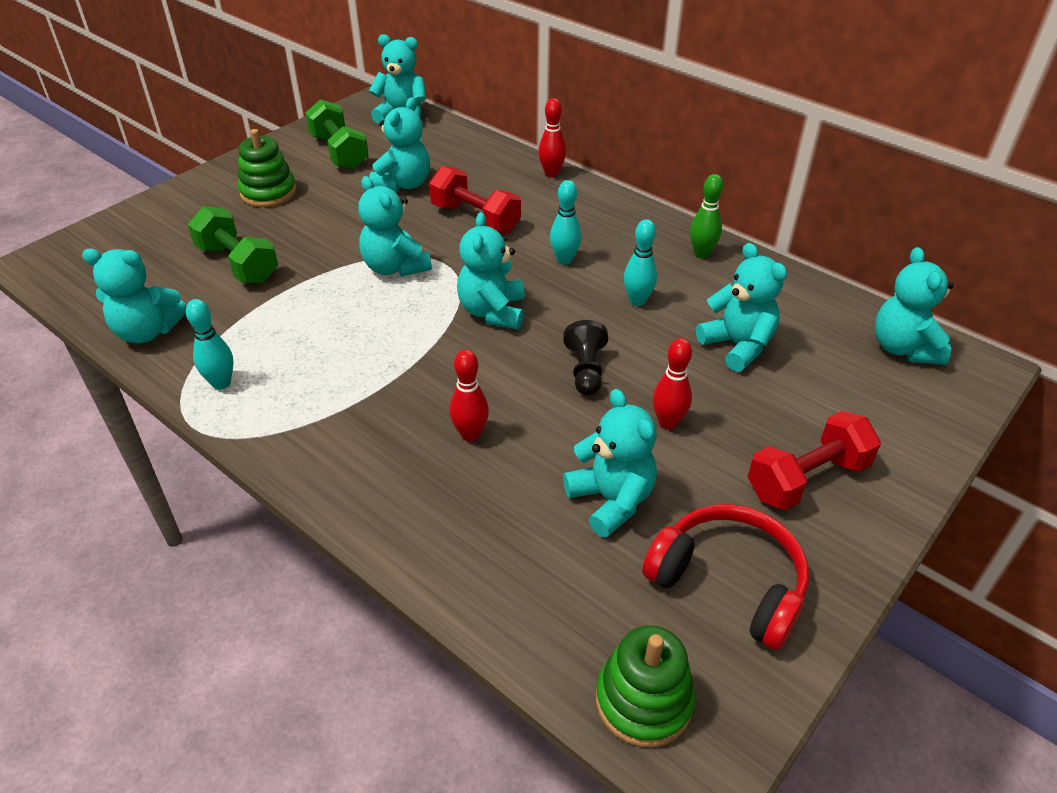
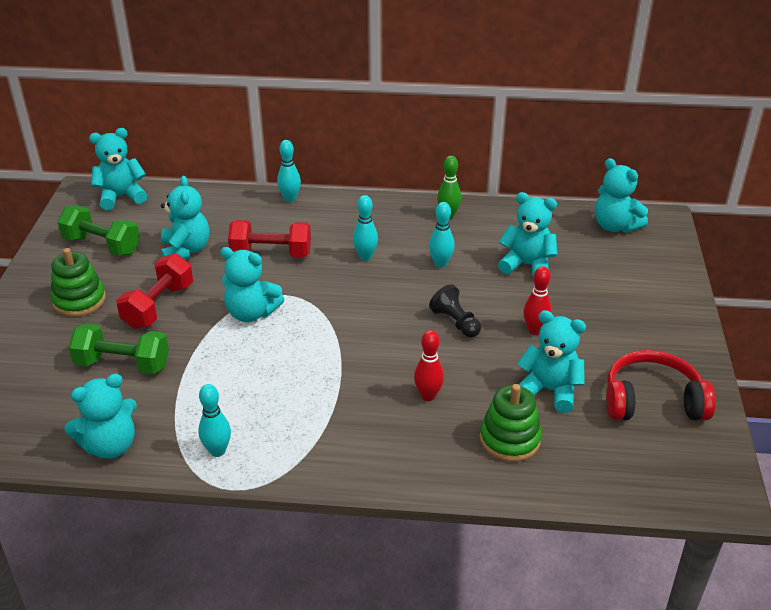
camera: 35 degrees left, 5 degrees down
(492, 312) = (356, 312): turquoise teddy bear -> none
(551, 173) = (290, 199): red bowling pin -> turquoise bowling pin
(643, 701) = (671, 483): green stacking toy -> green stacking toy (509, 439)
(807, 479) = (636, 325): red dumbbell -> red dumbbell (159, 306)

